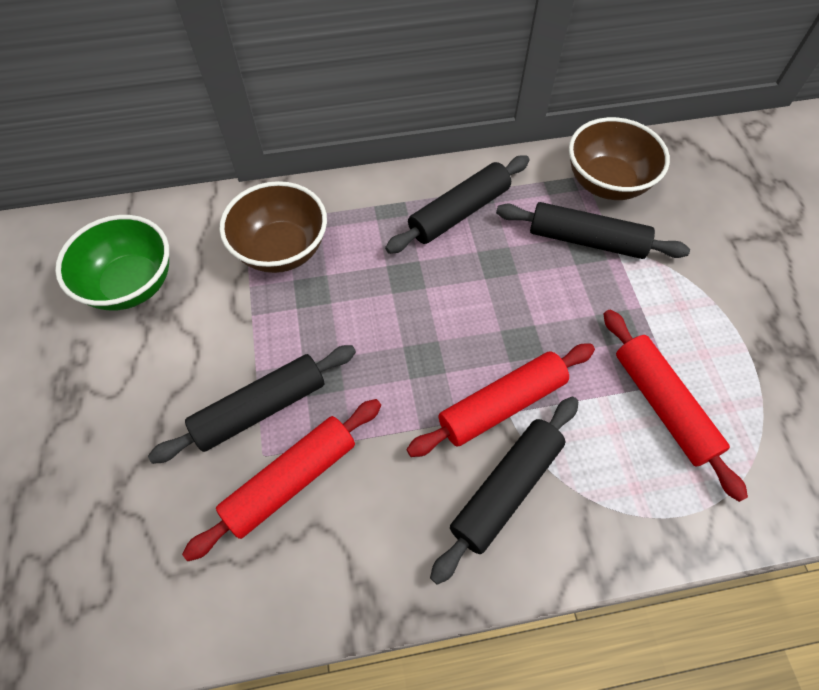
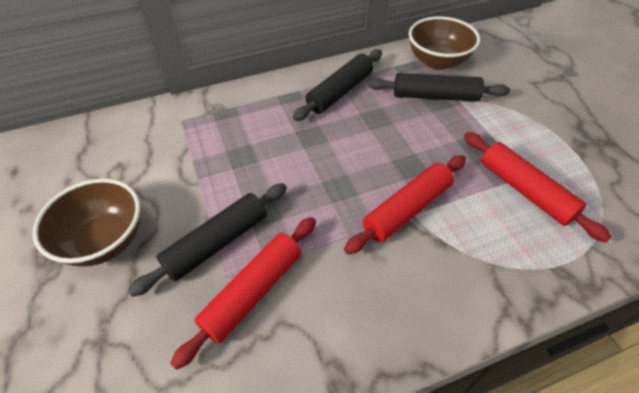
camera: 10 degrees left, 10 degrees down
(132, 284) = (95, 172): green bowl -> none
(281, 250) = (212, 132): brown bowl -> brown bowl (105, 241)
(506, 489) = (428, 267): black rolling pin -> none

